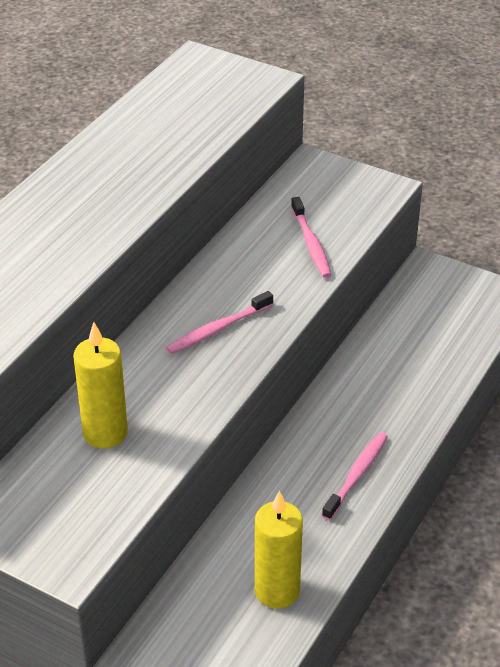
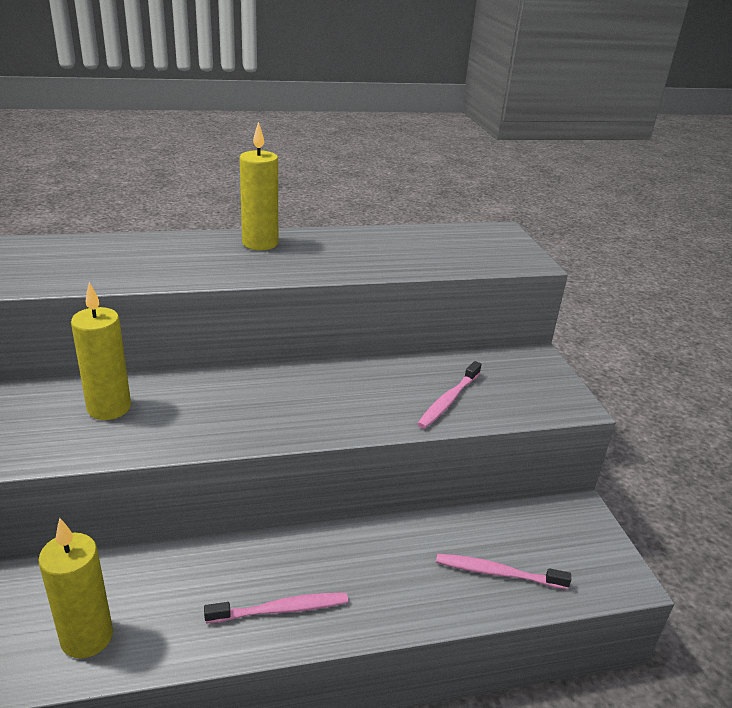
camera: 45 degrees right, 10 degrees down
(51, 202) = (260, 243): none -> yellow candle
(218, 329) = (287, 404): pink toothbrush -> pink toothbrush (497, 573)

